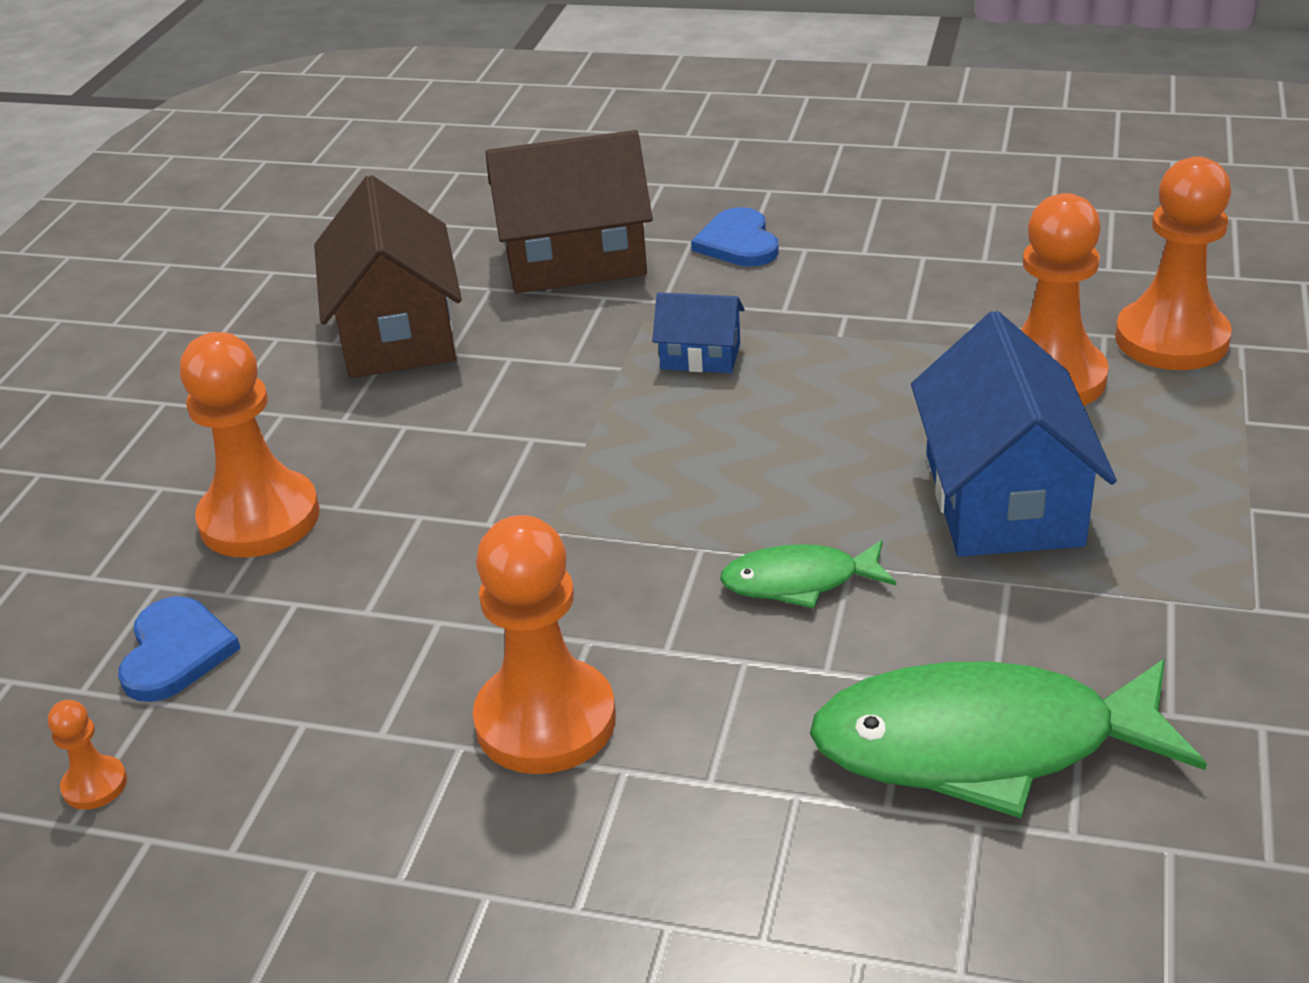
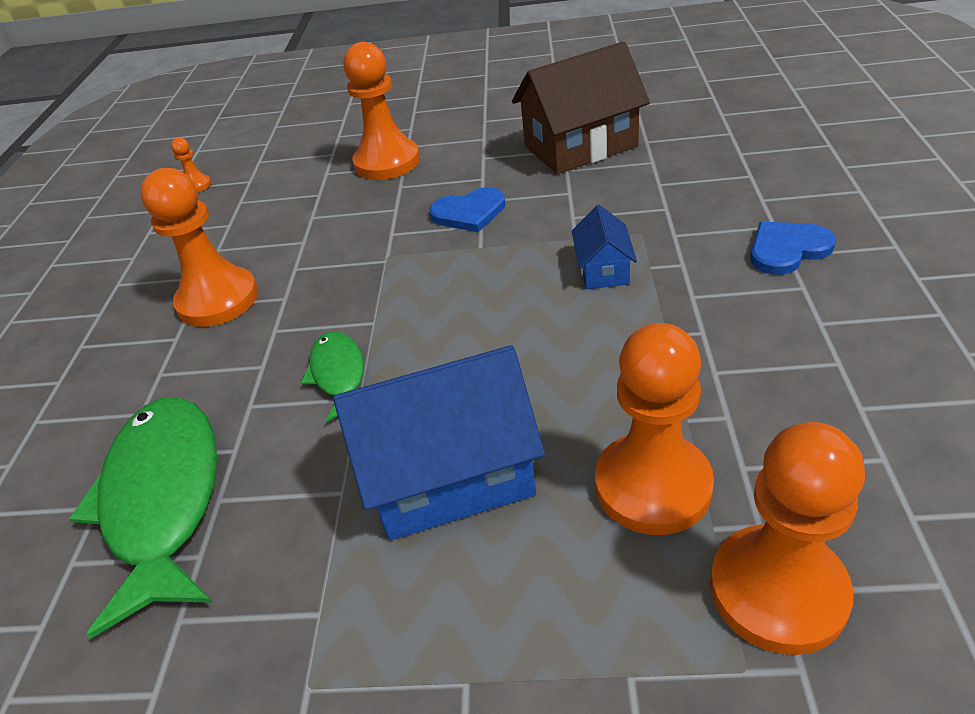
camera: 80 degrees right, 5 degrees up
(176, 652) = (282, 175): blue heart -> blue heart (469, 212)
(575, 260) = (709, 183): brown house -> none

